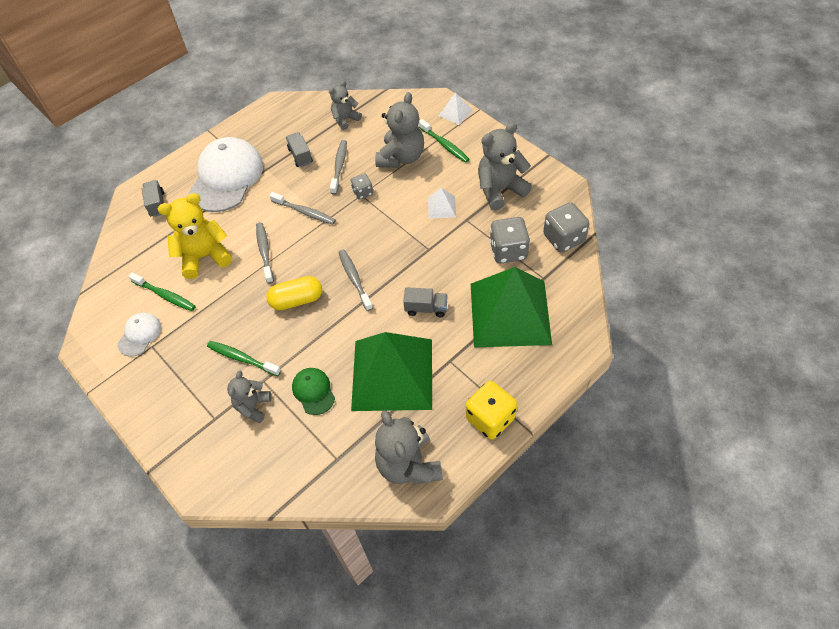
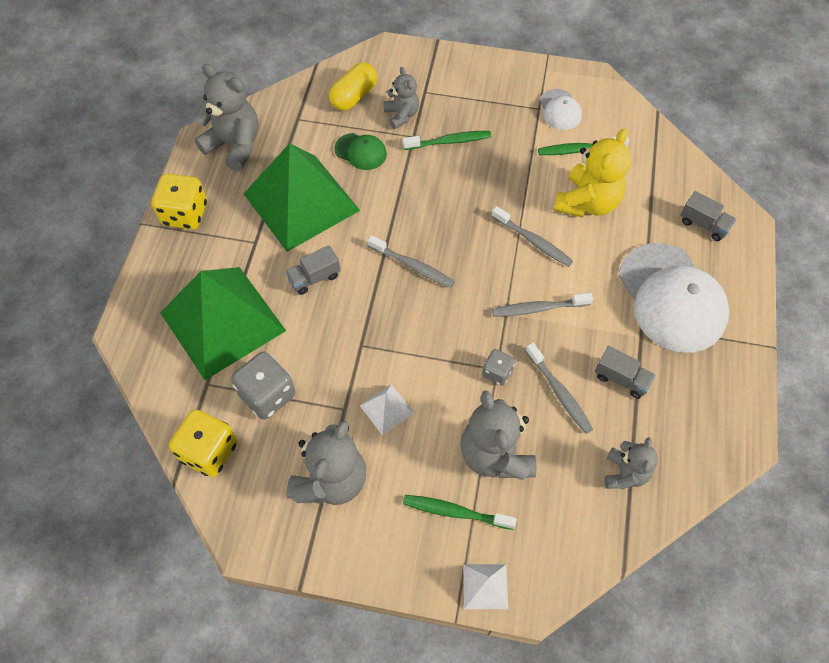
camera: 140 degrees right, 5 degrees up
(297, 300) = (451, 214): yellow capsule -> yellow capsule (354, 96)
(563, 238) = (209, 451): grey dice -> yellow dice

